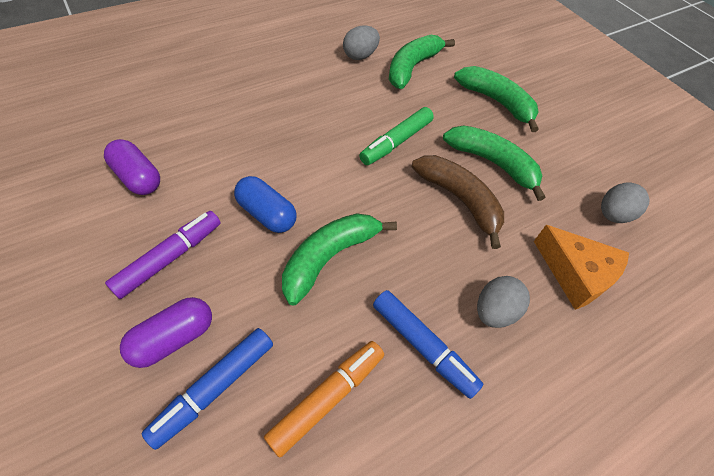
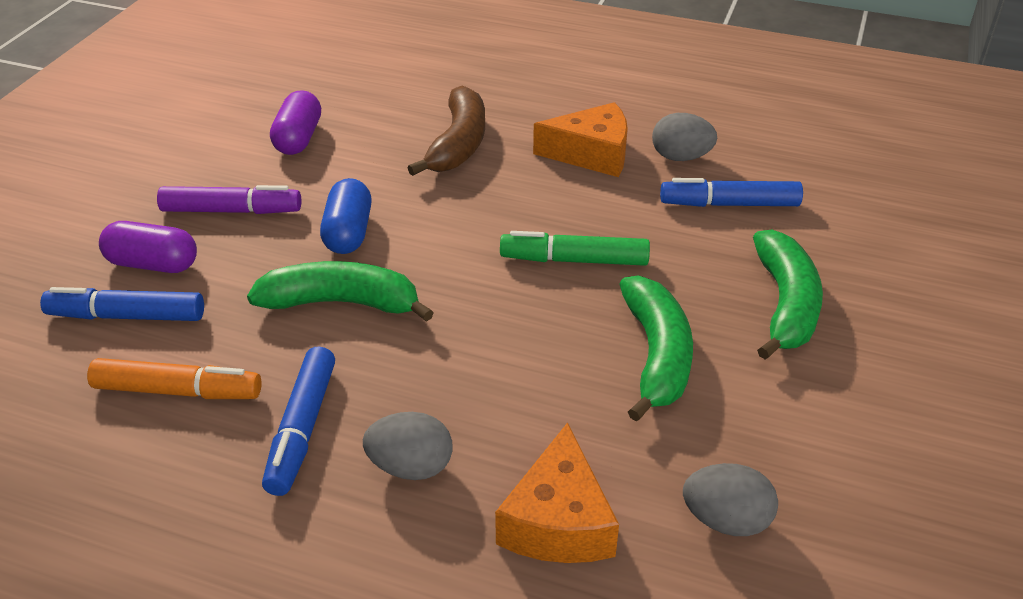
camera: 55 degrees right, 15 degrees down
(320, 79) = (592, 154): none -> orange cheese
(412, 68) = (729, 204): green banana -> blue marker
(459, 200) = (549, 357): brown banana -> brown banana (458, 144)

